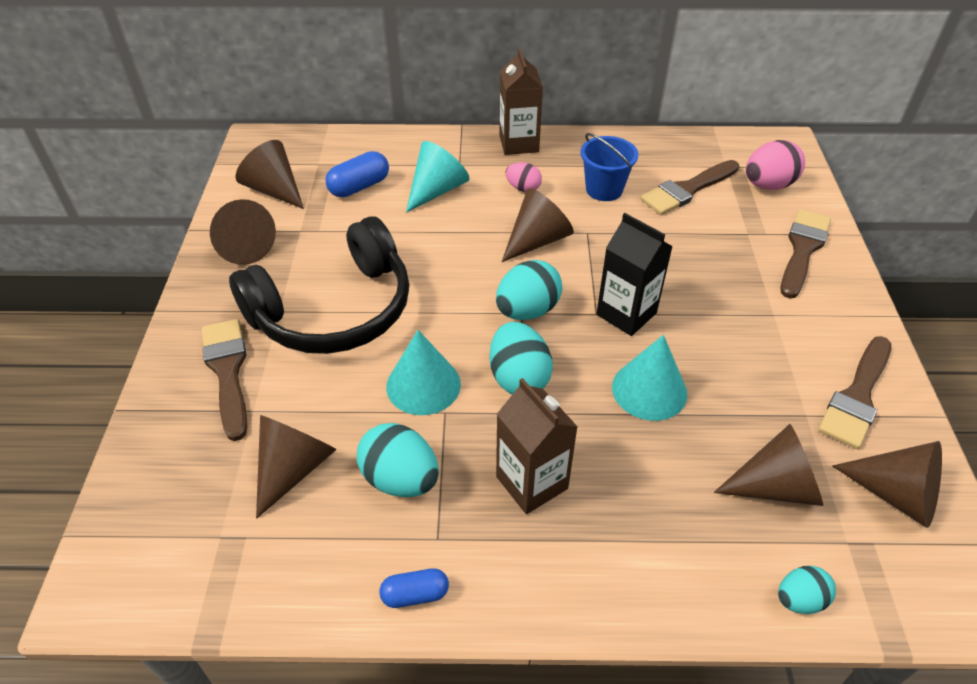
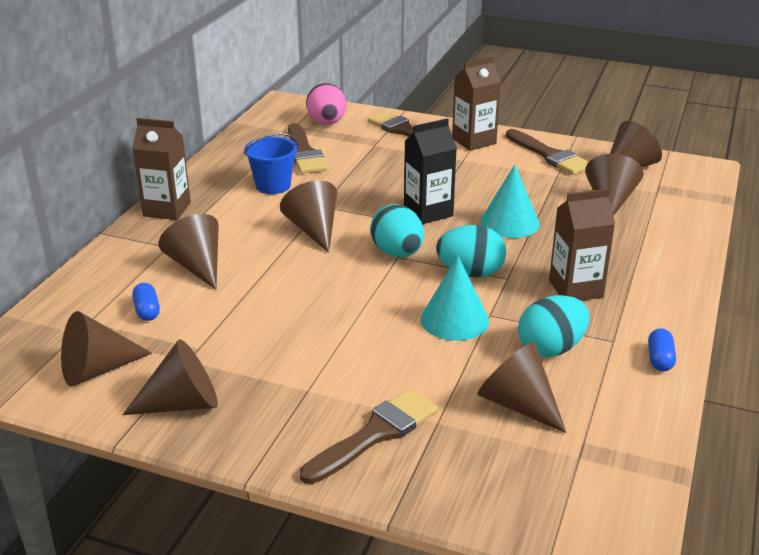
camera: 70 degrees left, 15 degrees down
(227, 371) = (376, 434): brown brush -> brown brush turned 135 degrees clockwise
(334, 310) = (330, 354): black headphones -> none
(359, 186) = (147, 311): blue capsule -> blue capsule, size x0.64
(437, 190) = (197, 266): turquoise cone -> brown cone
(523, 188) = (236, 221): pink egg -> none
(799, 599) = (692, 217): turquoise egg -> none
(831, 313) = (474, 141): none -> brown carton

